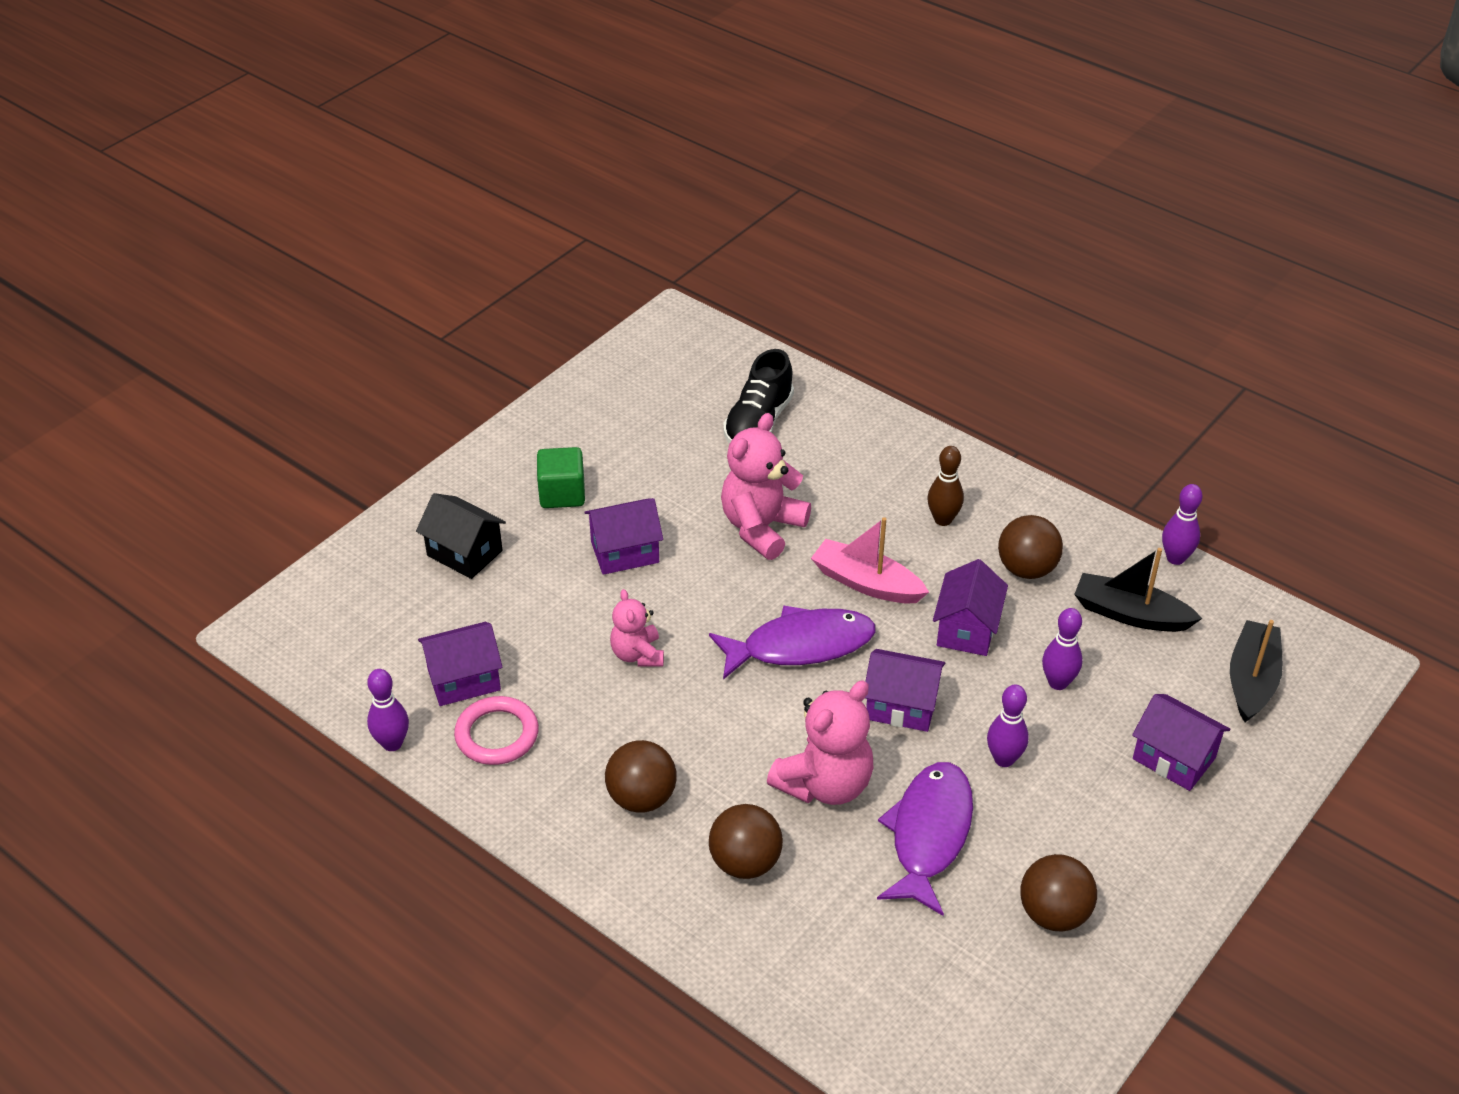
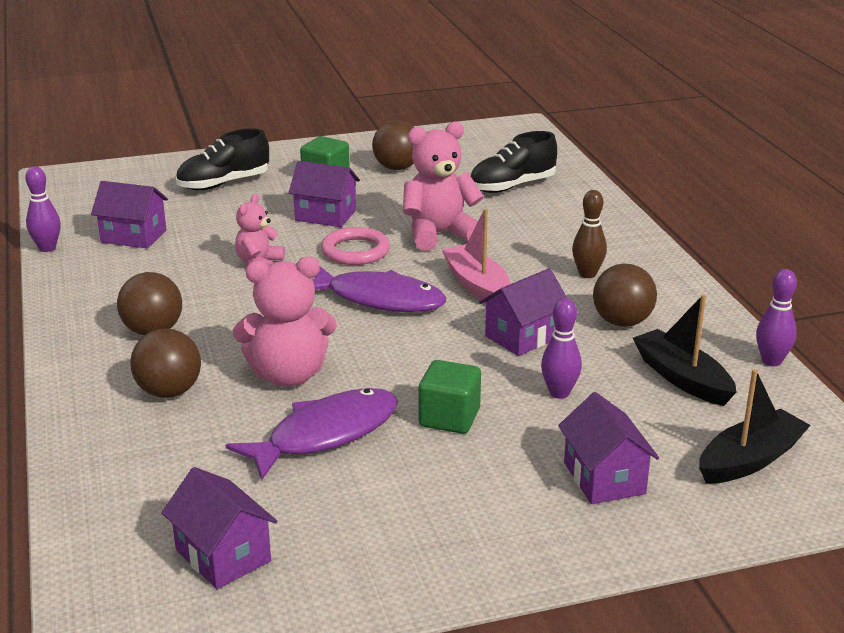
camera: 35 degrees right, 15 degrees down
(464, 553) = (223, 184): black house -> black shoe
(497, 734) = (113, 267): pink ring -> pink ring (355, 251)
(901, 706) = (409, 357): purple house -> purple house (223, 555)
(1004, 759) = (449, 418): purple bowling pin -> green cube
(1053, 914) = (358, 526): brown ball -> brown ball (397, 168)

